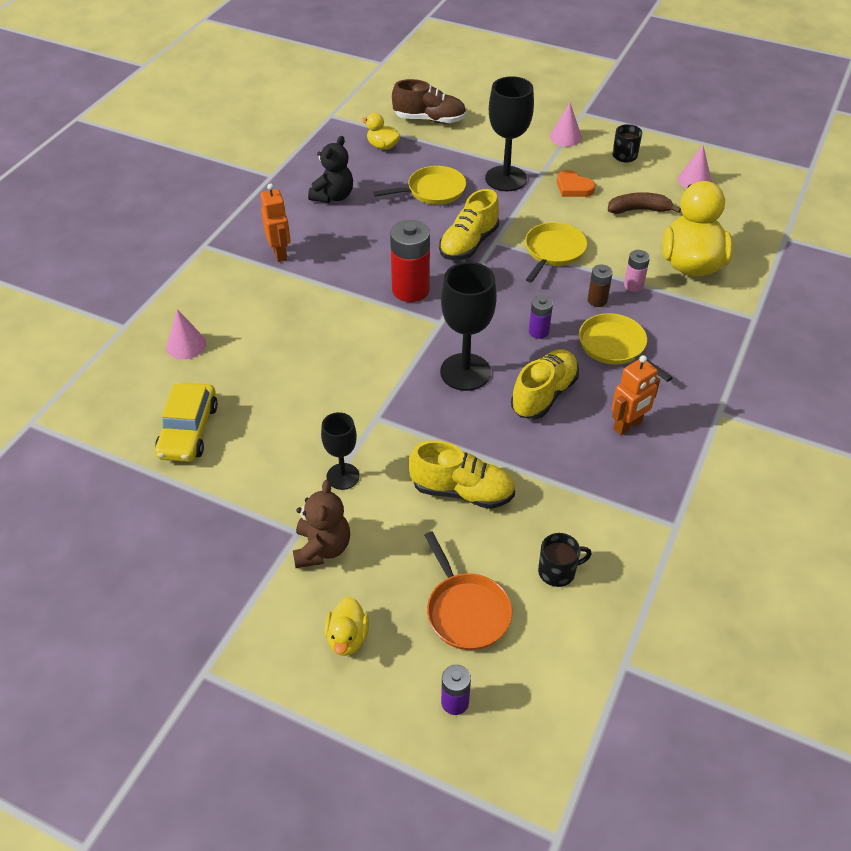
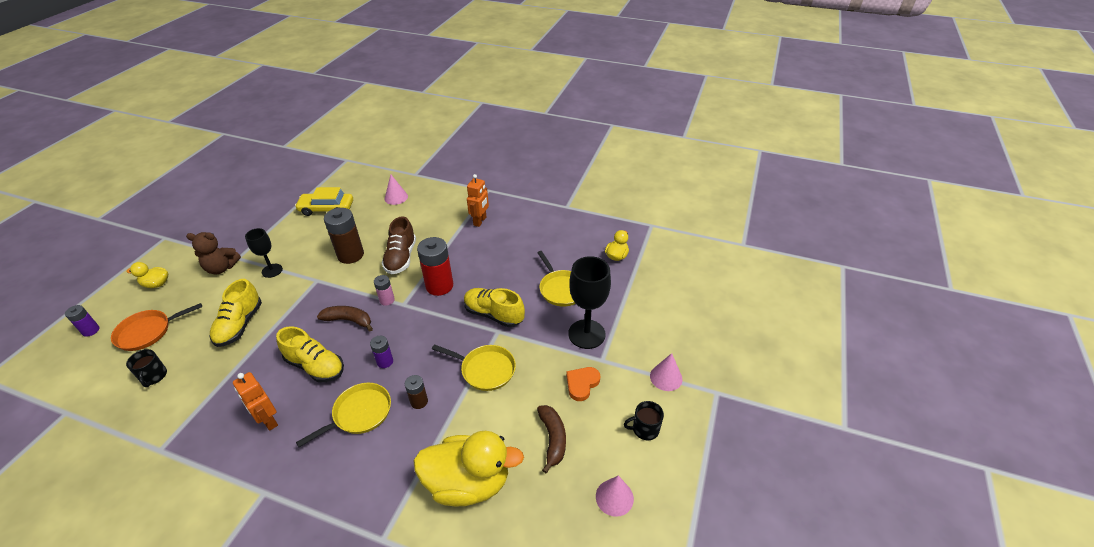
camera: 85 degrees right, 5 degrees down
(280, 253) = (480, 221): orange robot -> orange robot turned 45 degrees counterclockwise
(325, 385) = (350, 255): none -> brown battery
(333, 196) = (546, 237): black teddy bear -> none
(429, 119) = (664, 280): brown shoe -> brown shoe (401, 258)
(465, 372) = (349, 320): black goblet -> brown banana
(633, 285) = (437, 430): pink battery -> pink battery (387, 300)

